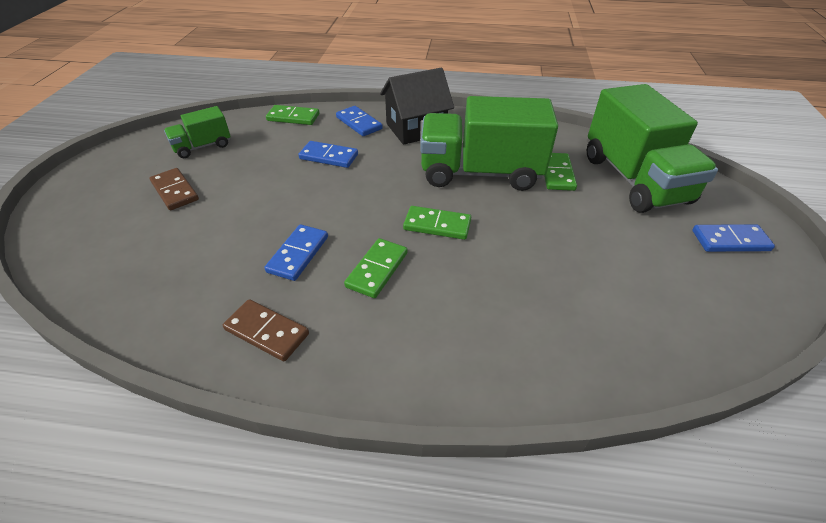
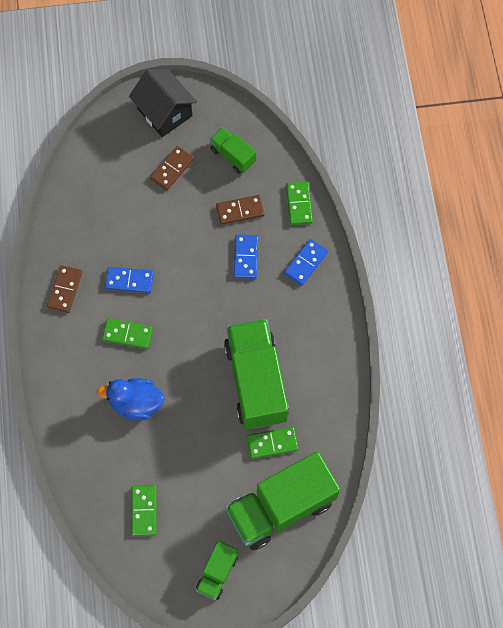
camera: 75 degrees right, 25 degrees up
(271, 152) = (240, 211): none -> brown domino
(416, 129) = (310, 314): black house -> black house (164, 112)
(437, 225) = (181, 362): green domino -> green domino (144, 511)
(485, 278) = (136, 403): none -> blue duck
(730, 241) = (217, 573): blue domino -> green truck

